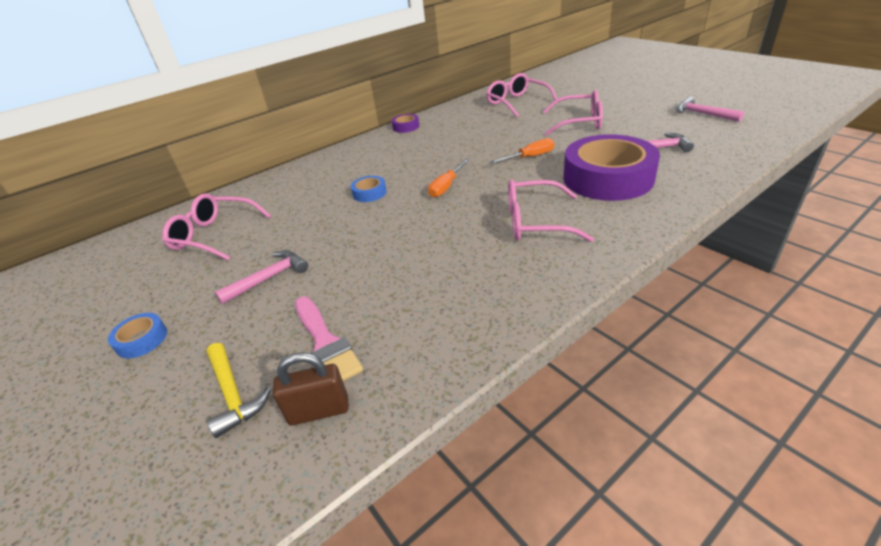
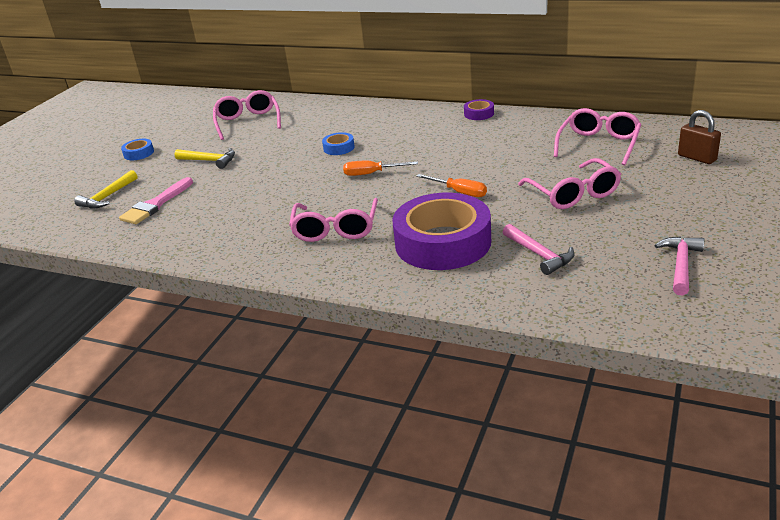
camera: 60 degrees right, 5 degrees down
(269, 278) = (209, 161): pink hammer -> yellow hammer
(319, 411) = (103, 224): brown padlock -> brown padlock (697, 158)
(535, 222) = (335, 229): pink glasses -> pink glasses turned 150 degrees counterclockwise

